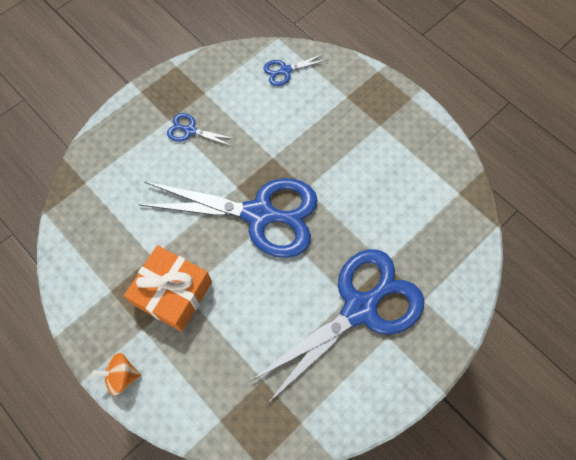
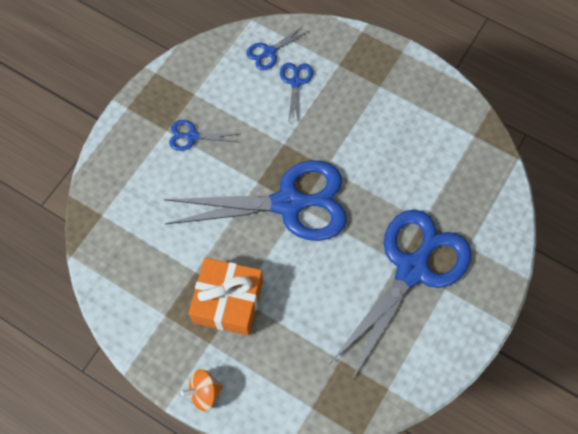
camera: 15 degrees left, 0 degrees up
(301, 103) = (295, 82): none -> blue scissors

